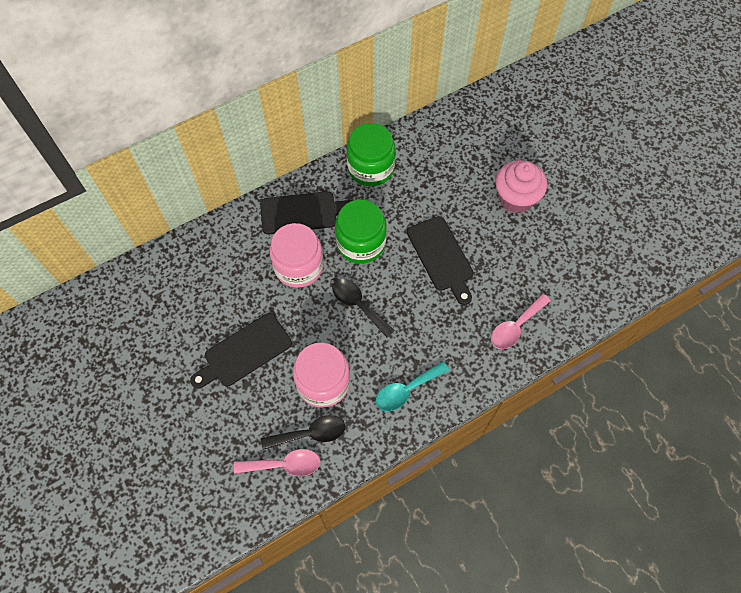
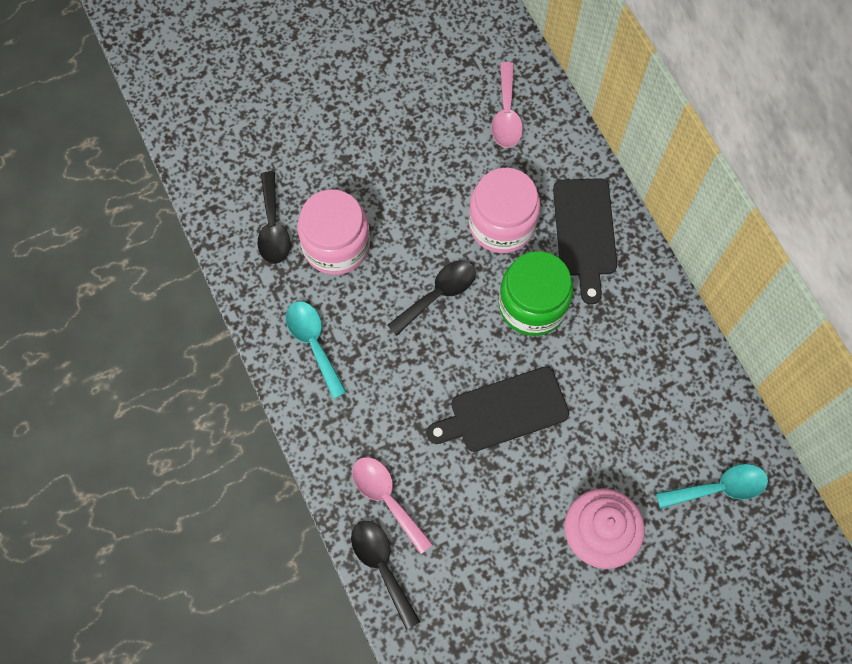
camera: 95 degrees right, 5 degrees up
(244, 352) = (386, 157): black cutting board -> none
(284, 465) = (240, 197): pink spoon -> pink spoon (506, 114)
(371, 168) = (657, 328): green jar -> none
(474, 134) = (719, 488): none -> turquoise spoon
(563, 325) = (382, 566): none -> black spoon

